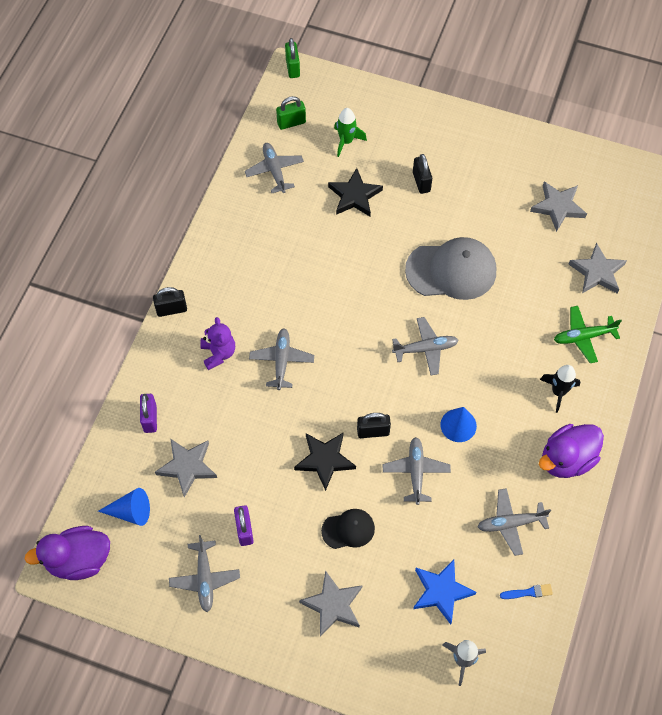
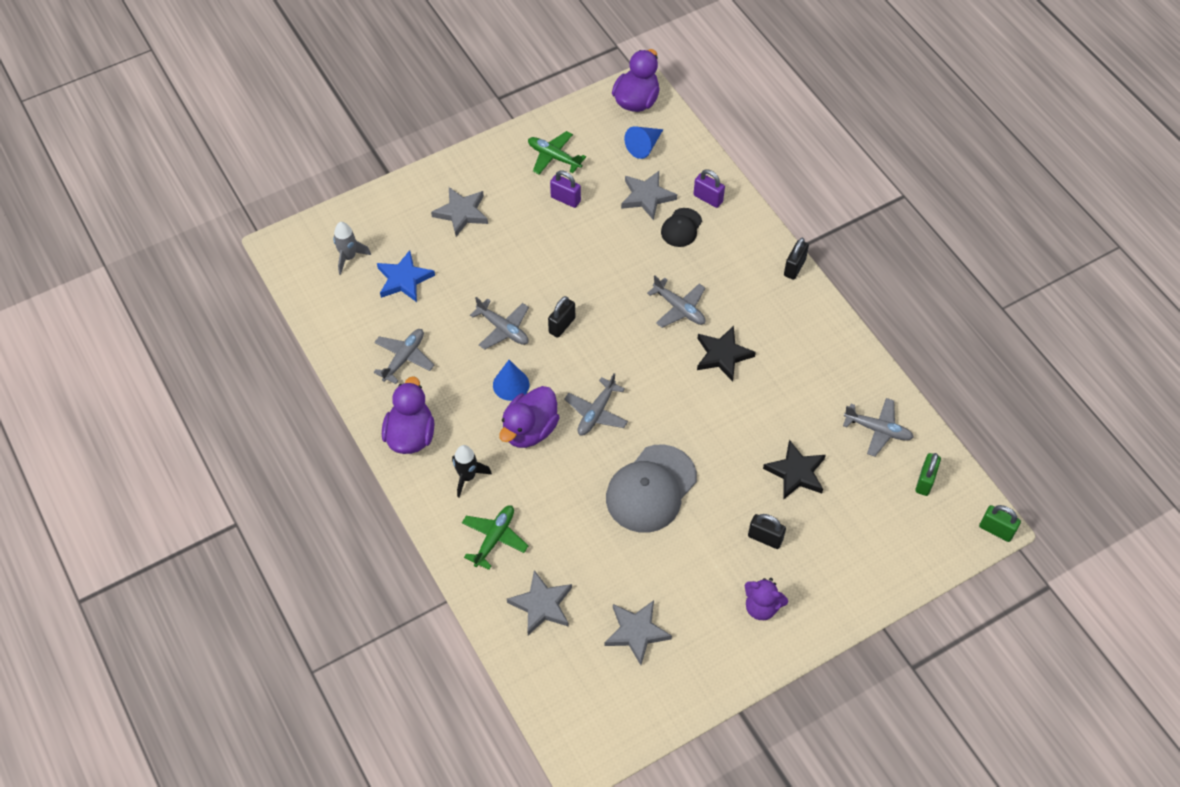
camera: 130 degrees right, 5 degrees down
(205, 578) = (554, 157): grey plane -> green plane
(218, 353) = (725, 273): purple teddy bear -> purple teddy bear (761, 607)
(325, 460) = (570, 280): black star -> black star (722, 355)
(346, 141) = (865, 511): green rocket -> none
(348, 529) = (504, 257): black cap -> black cap (681, 228)
(482, 381) = (530, 430): none -> purple duck
(528, 592) = (347, 330): blue brush -> none

